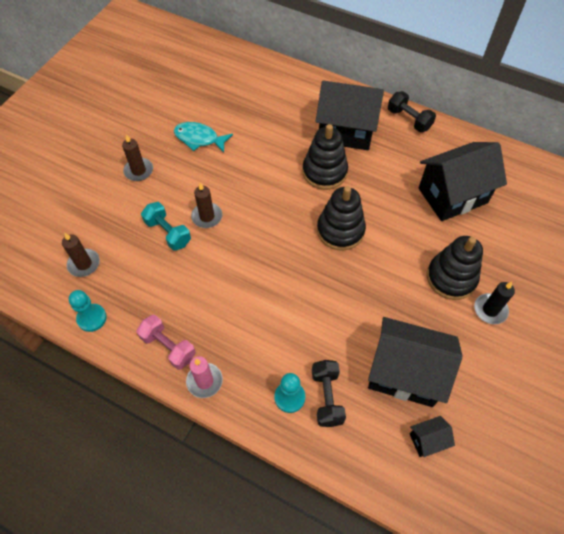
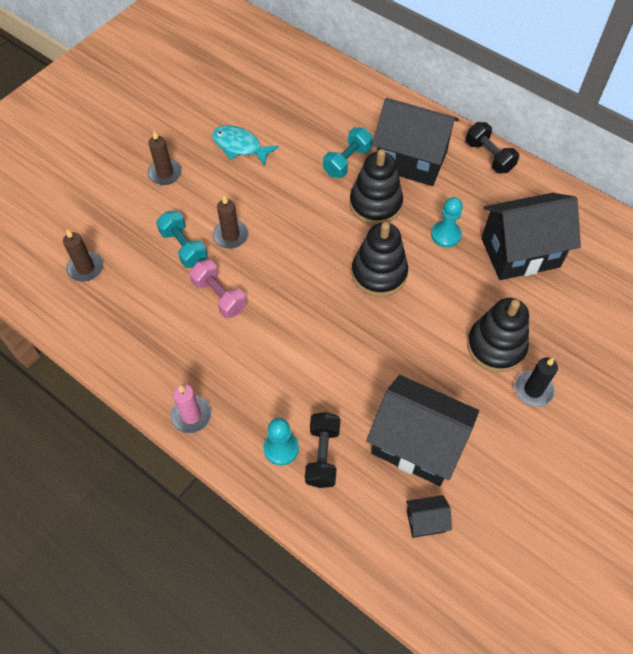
camera: 10 degrees right, 0 degrees up
(92, 318) = (83, 328): turquoise pawn -> turquoise pawn (446, 235)
(168, 347) = (159, 372): pink dumbbell -> pink dumbbell (219, 296)
(293, 139) = (347, 161): none -> turquoise dumbbell

